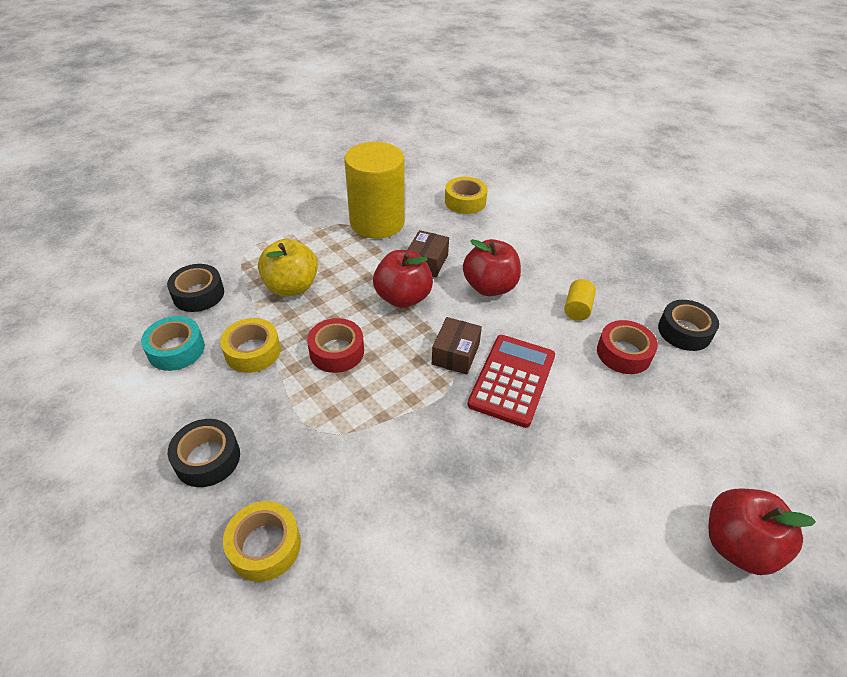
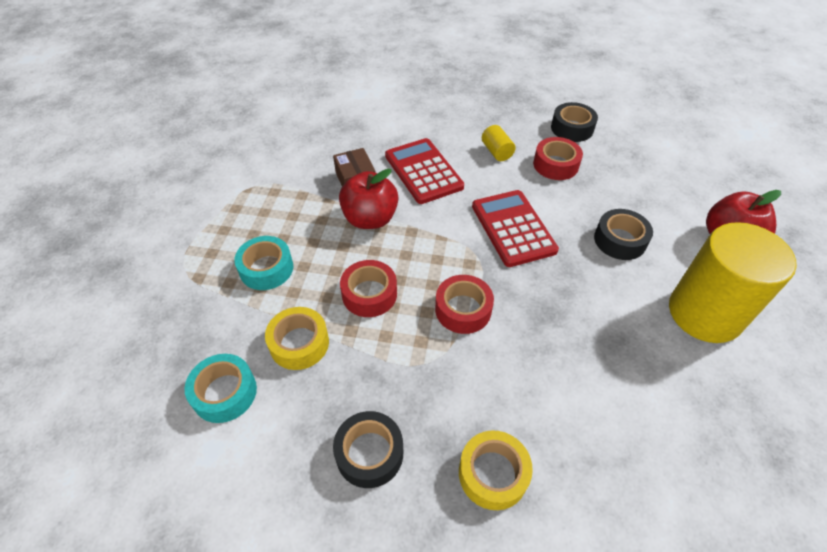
camera: 40 degrees left, 5 degrees up
(198, 294) = (183, 332): black tape -> black tape (620, 240)
(291, 287) = (266, 269): yellow apple -> turquoise tape
(377, 222) = (276, 171): yellow cylinder -> yellow cylinder (704, 313)
(390, 413) = (463, 309): none -> red tape
(455, 354) = (457, 235): brown box -> none
(465, 201) = (328, 115): yellow tape -> none
(489, 287) = (423, 171): red apple -> red calculator

